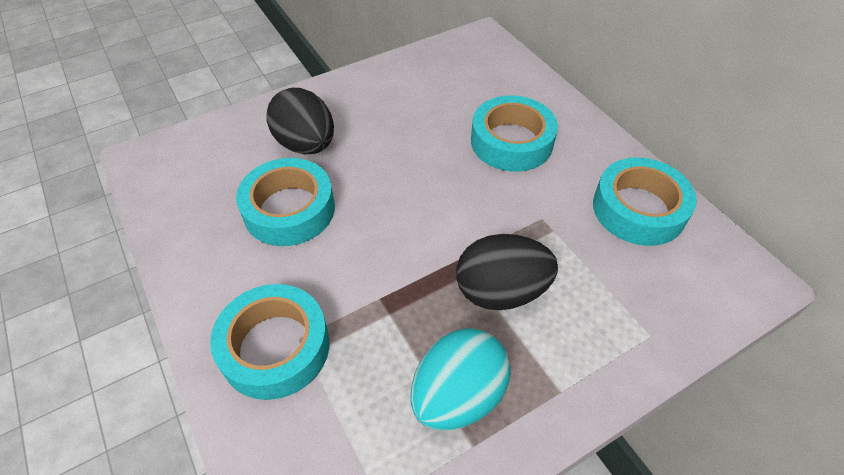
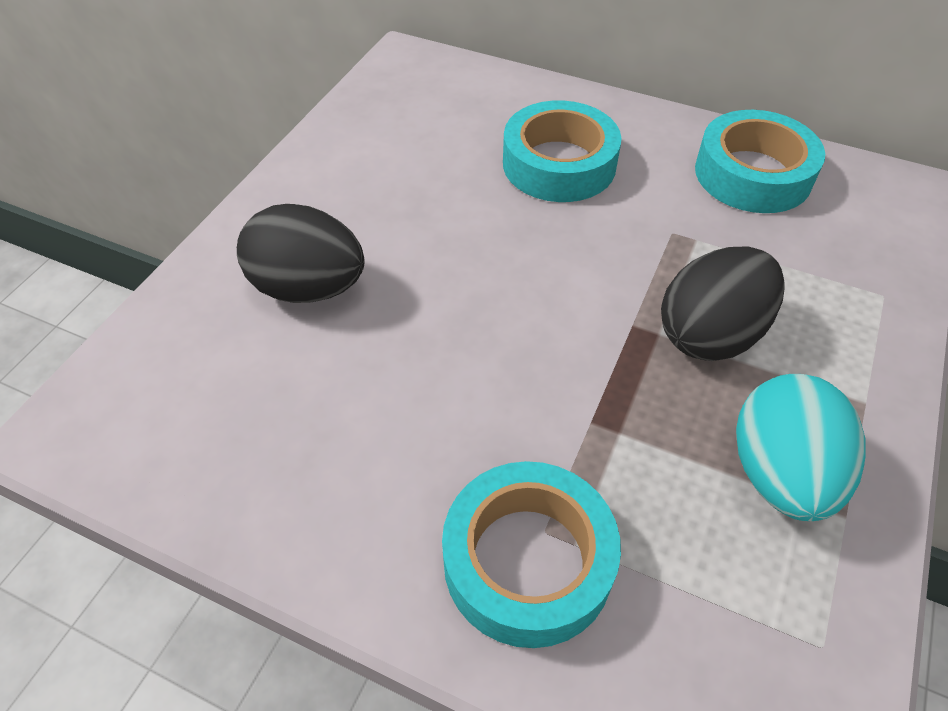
camera: 35 degrees left, 0 degrees up
(289, 209) = (370, 381): turquoise tape -> none

